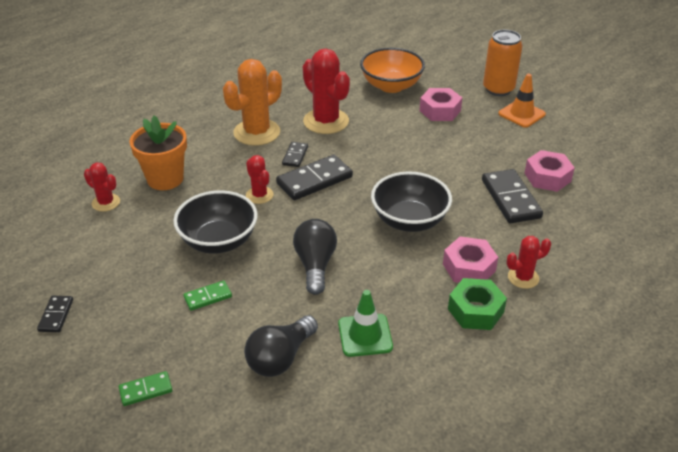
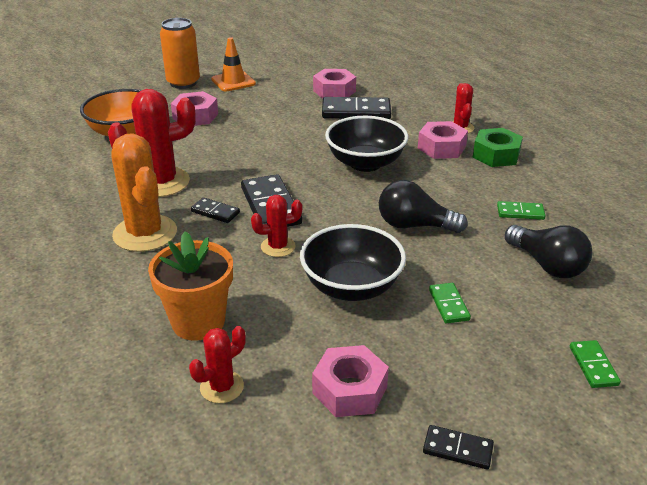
camera: 75 degrees left, 5 degrees down
(107, 257) = (350, 390): none -> pink nut
(365, 335) = (520, 212): green traffic cone -> green domino

